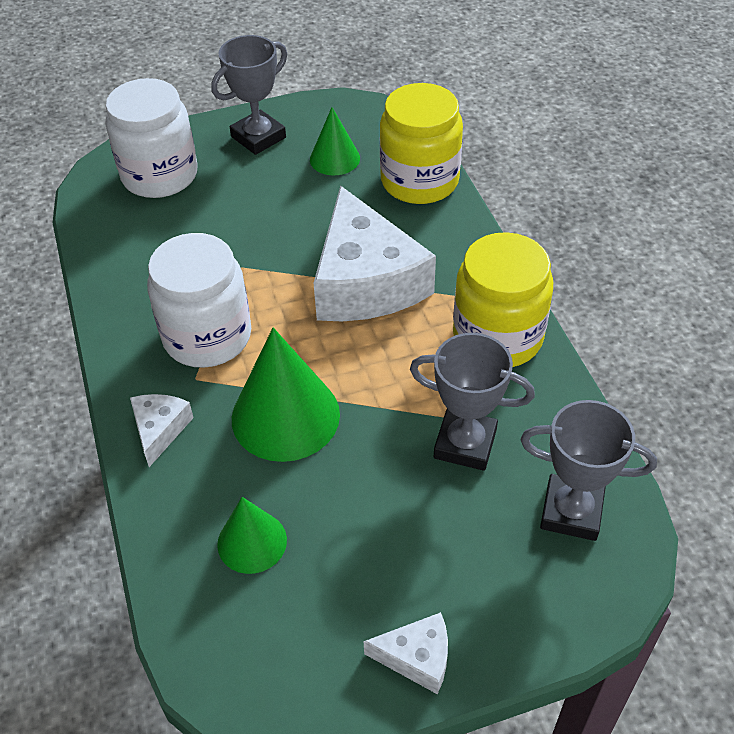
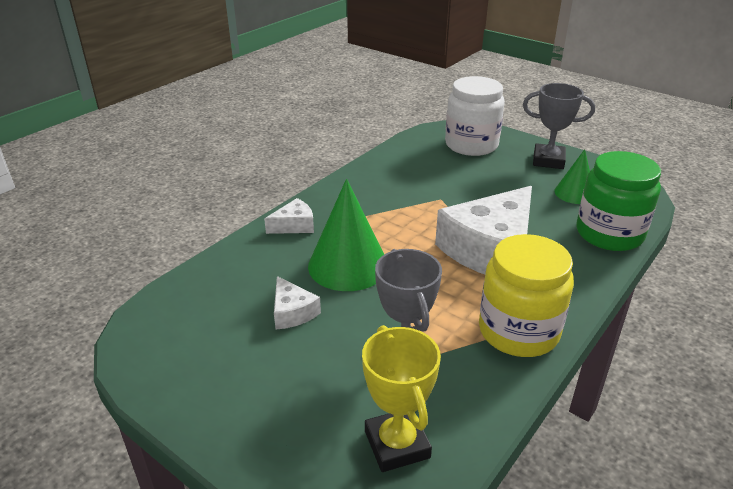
camera: 55 degrees right, 15 degrees down
(207, 336) = (376, 211): white jar -> none
(252, 542) = (244, 293): green cone -> none
(417, 657) = (207, 407): white cheese -> white cheese (292, 312)
(419, 181) = (609, 234): yellow jar -> green jar
(571, 511) = (397, 444): grey trophy -> yellow trophy

